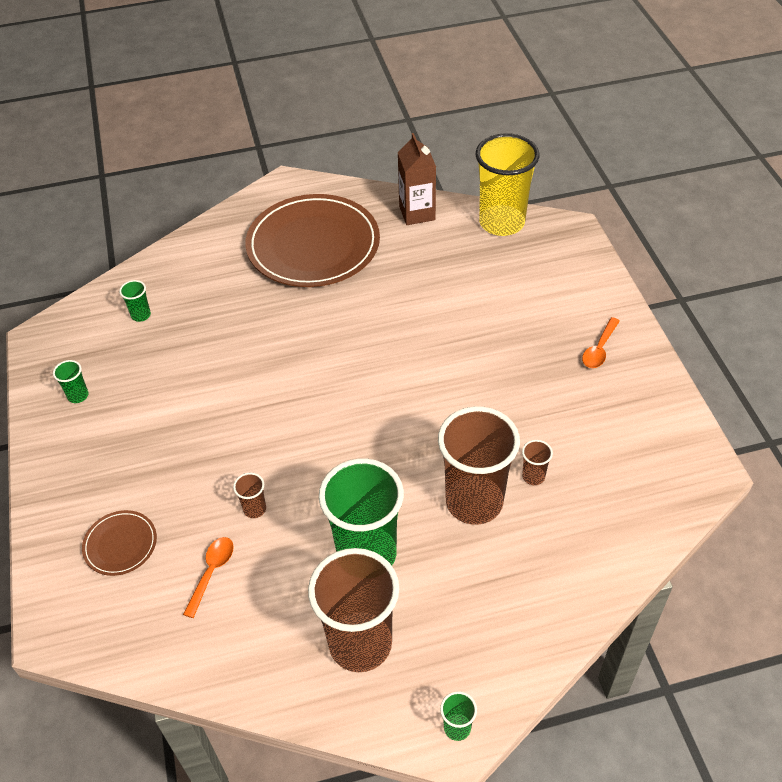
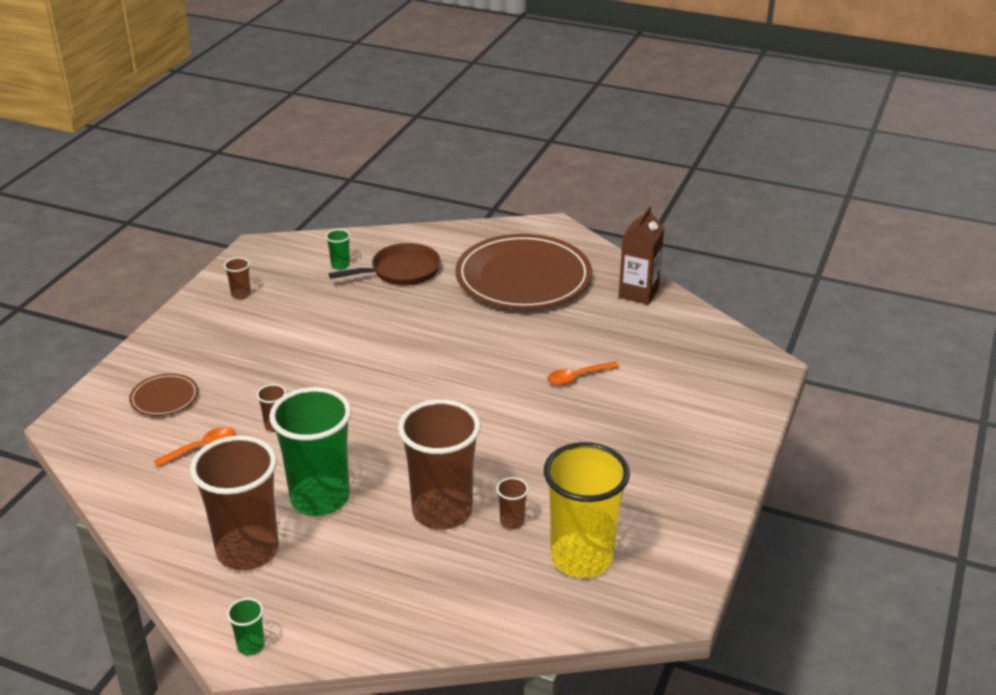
camera: 35 degrees right, 15 degrees down
(78, 396) = (241, 295): green cup -> brown cup
(202, 293) = (401, 271): none -> brown pan
(501, 223) = (707, 332): yellow cup -> yellow cup (581, 558)
(599, 349) = (684, 464): orange spoon -> orange spoon (577, 377)

